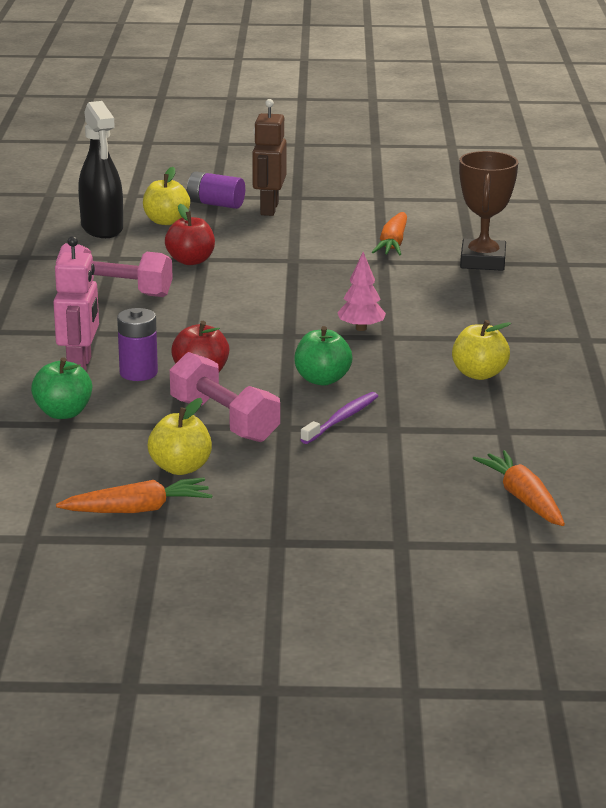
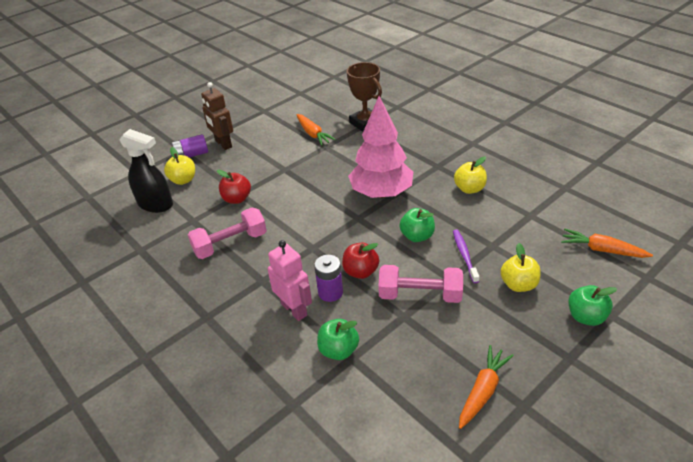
camera: 40 degrees left, 15 degrees up
(180, 468) = (453, 344): yellow apple -> yellow apple (518, 285)
(361, 328) = (381, 193): pink tree -> pink tree, size x2.25
(368, 529) = (586, 317): none -> green apple

